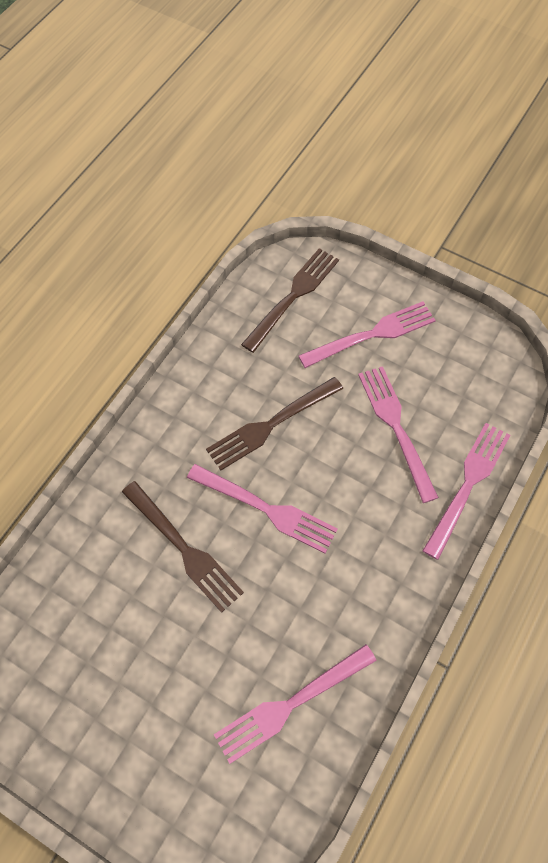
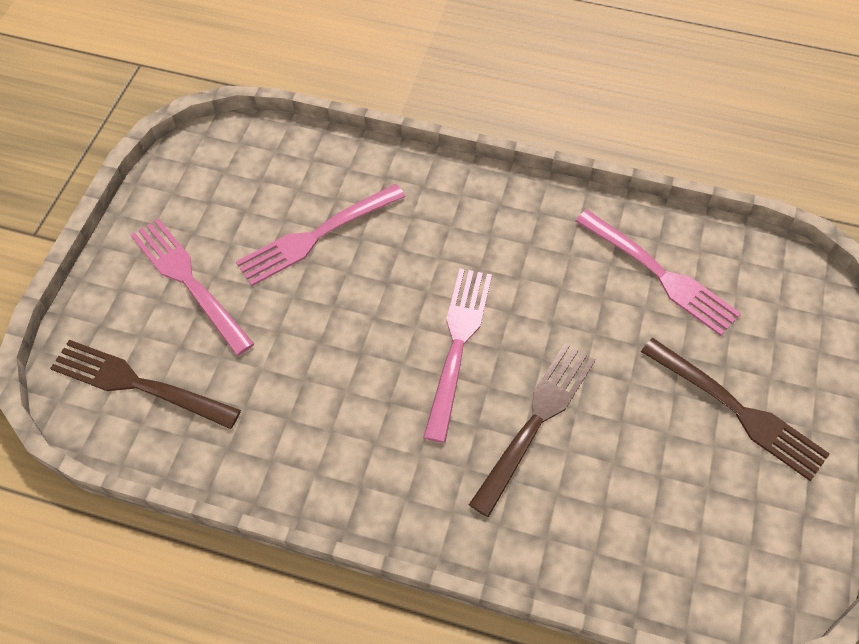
camera: 105 degrees left, 5 degrees down
(271, 424) = (344, 365): brown fork -> brown fork (737, 410)
(467, 485) = (371, 163): pink fork -> none

